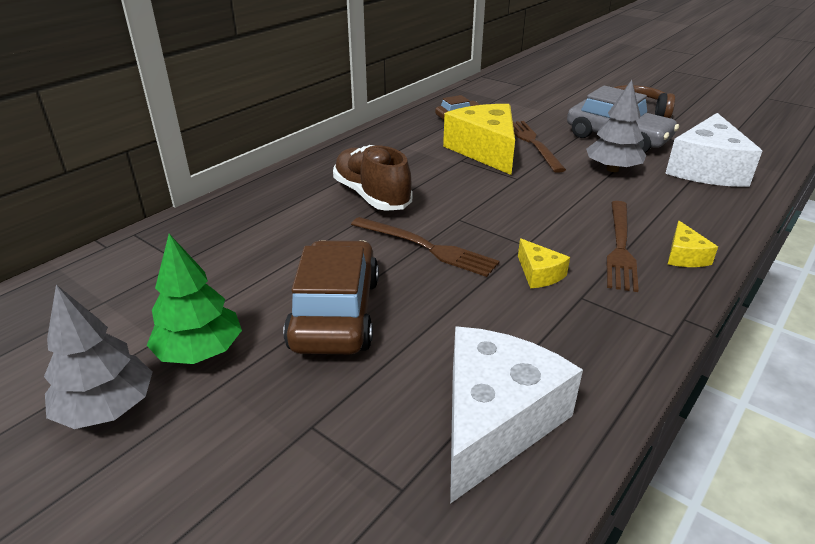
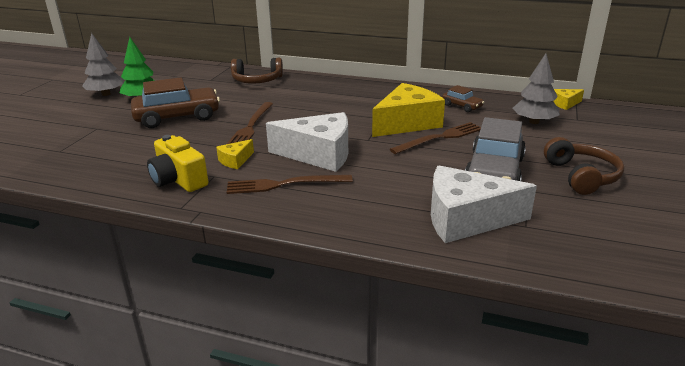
camera: 70 degrees right, 5 degrees down
(241, 219) = (257, 80): none -> brown headphones
(372, 196) = (305, 102): brown shoe -> none
(494, 421) = (100, 163): white cheese -> white cheese (319, 154)
(585, 330) = (178, 179): none -> yellow camera
(612, 169) = (420, 173): grey tree -> grey tree (534, 122)
(684, 256) = (284, 210): yellow cheese -> yellow cheese (565, 104)

